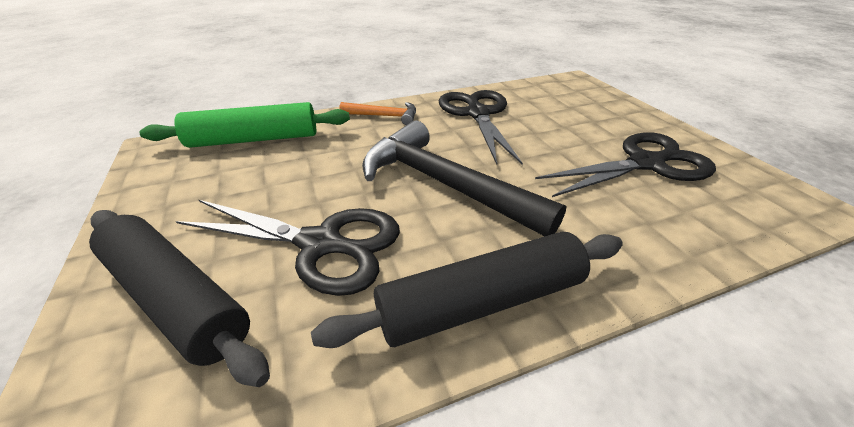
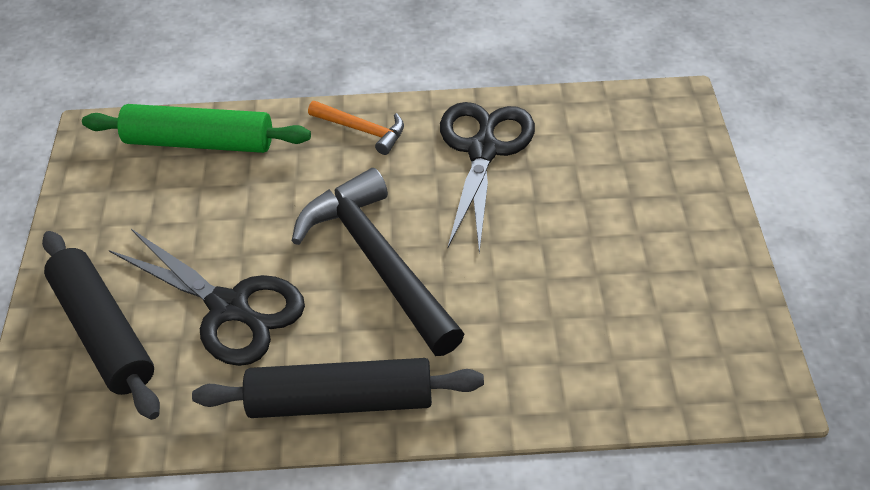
camera: 20 degrees right, 10 degrees up
(646, 163) = (631, 286): black scissors -> none

